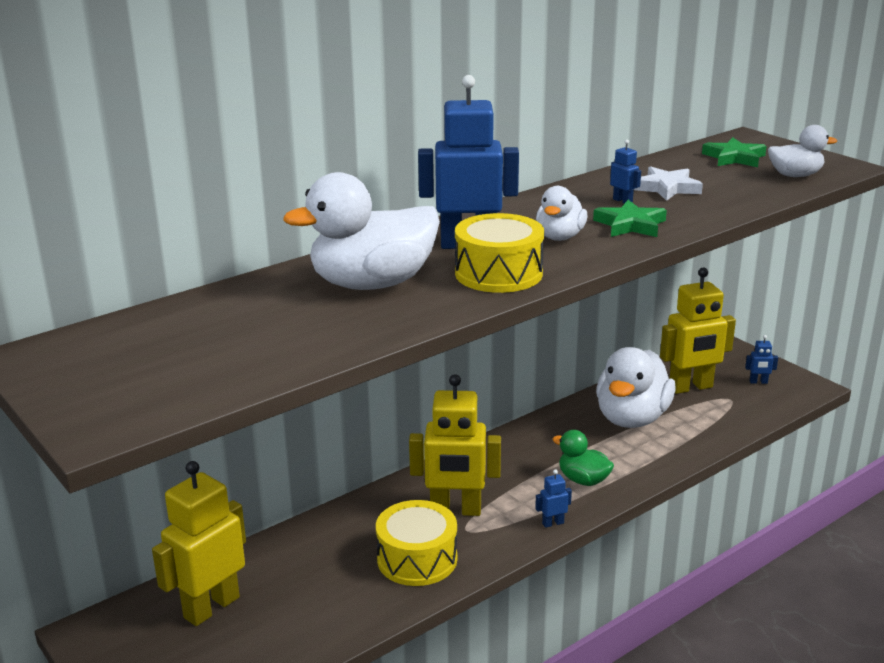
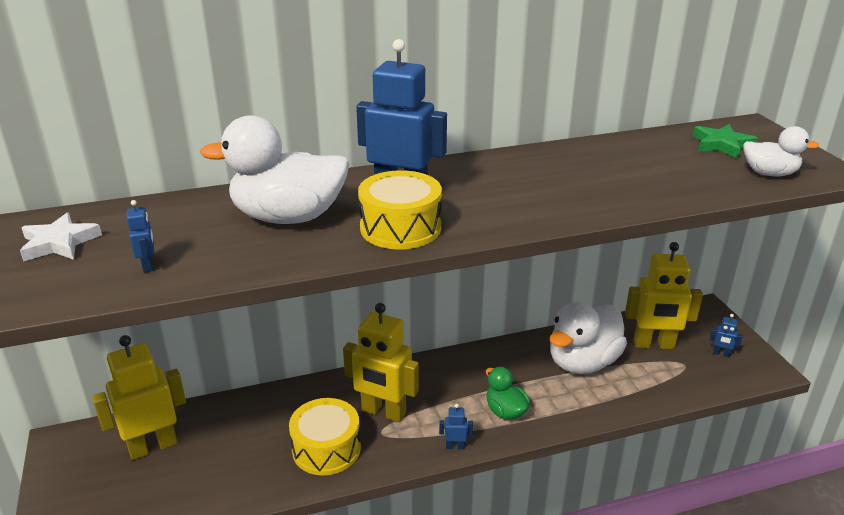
camera: 20 degrees right, 5 degrees up
(559, 237) = (486, 200): white duck -> none
(622, 201) = (576, 173): blue robot -> blue robot (148, 265)
(630, 225) = (562, 199): green star -> none
(667, 188) = (629, 166): white star -> white star (59, 243)

